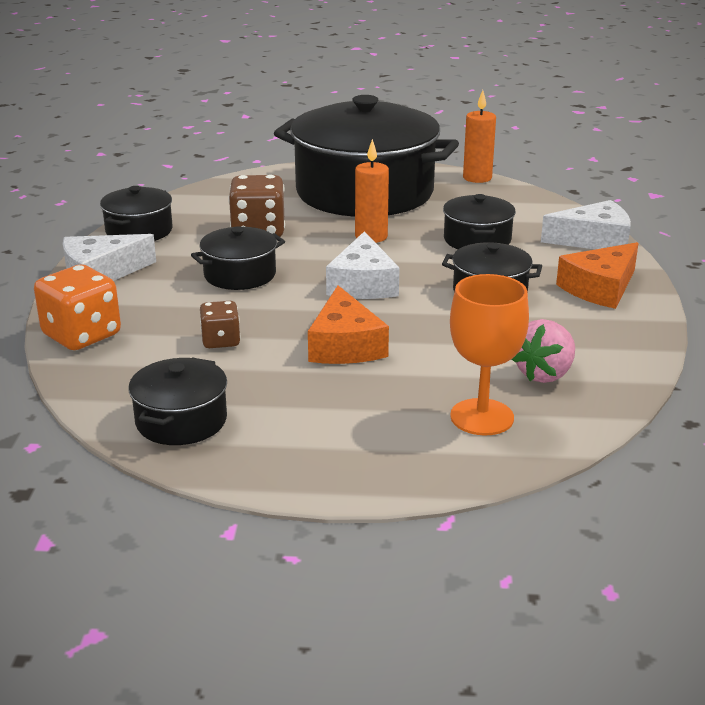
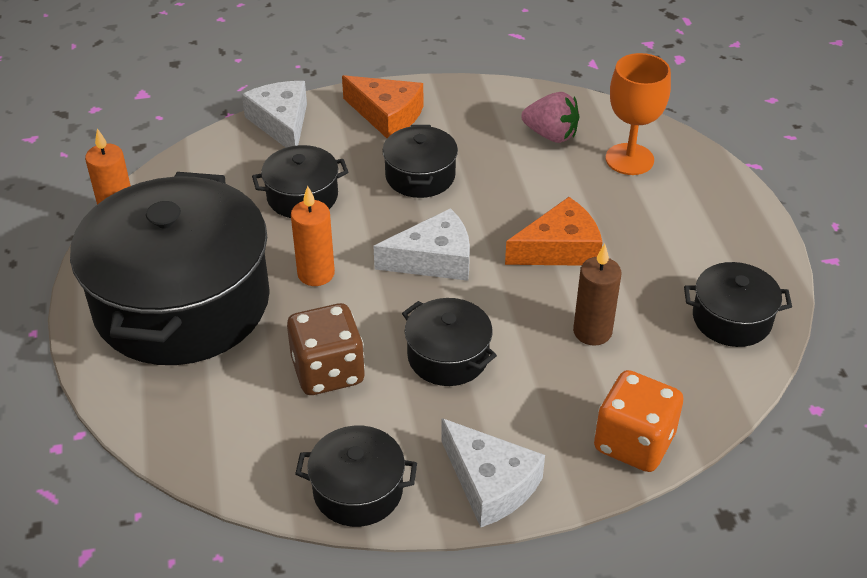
camera: 105 degrees left, 15 degrees up
(221, 341) = (592, 332): brown dice -> brown candle

